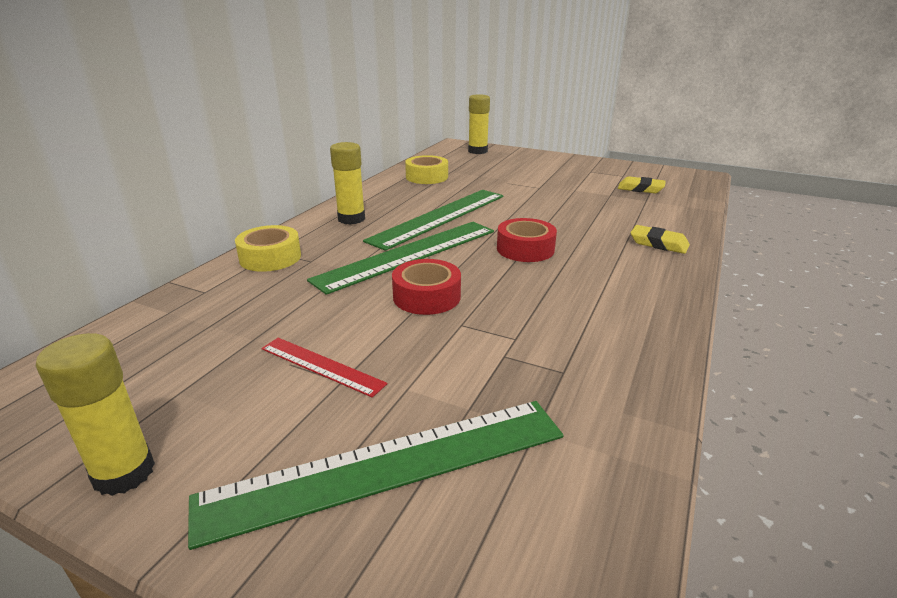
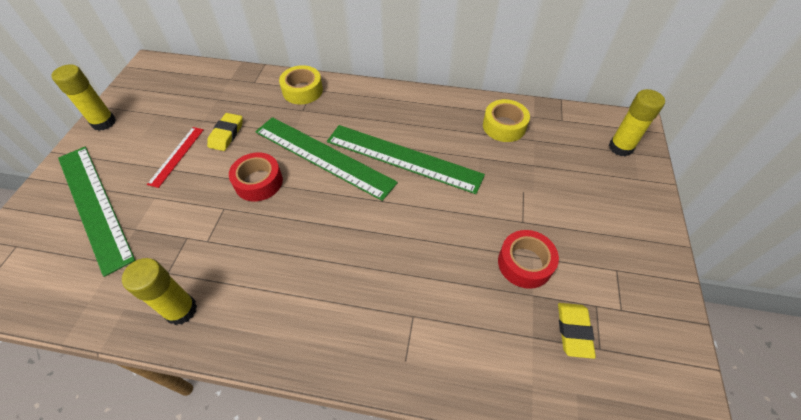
camera: 75 degrees right, 25 degrees up
(351, 219) = (380, 107): yellow glue stick -> yellow glue stick (181, 310)
(525, 249) = (351, 229): red tape -> red tape (525, 263)
(658, 243) = (395, 344): yellow eraser -> yellow eraser (226, 134)

